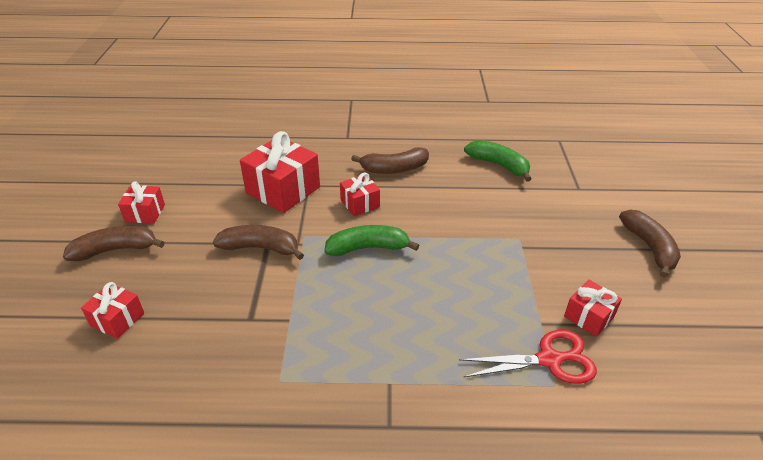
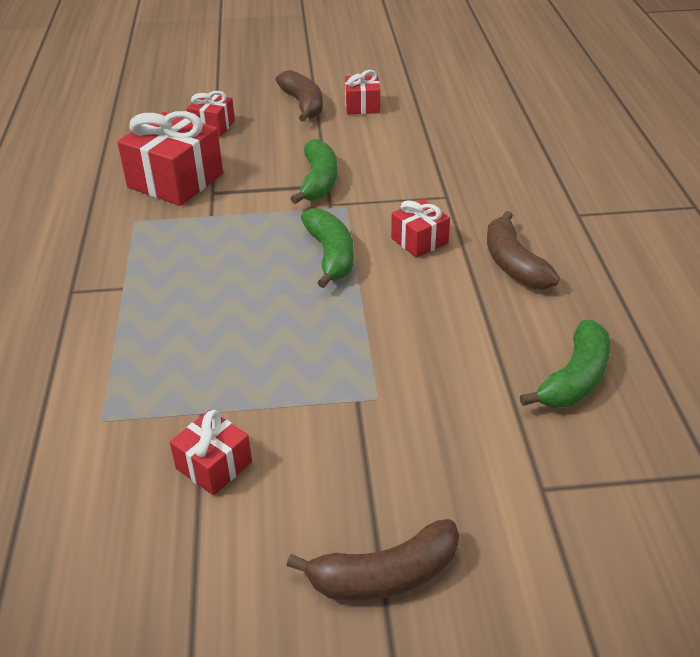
camera: 85 degrees right, 0 degrees up
(260, 248) = (318, 181): brown banana -> green banana
(283, 190) = (429, 180): red gift -> red gift (175, 180)
(549, 359) = (140, 416): red scissors -> none

